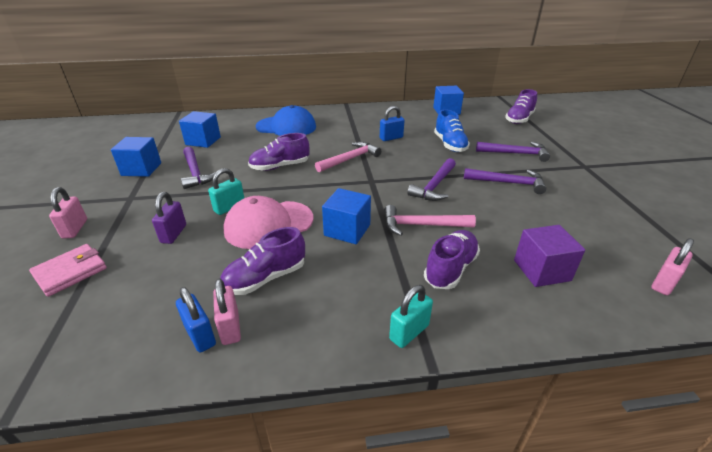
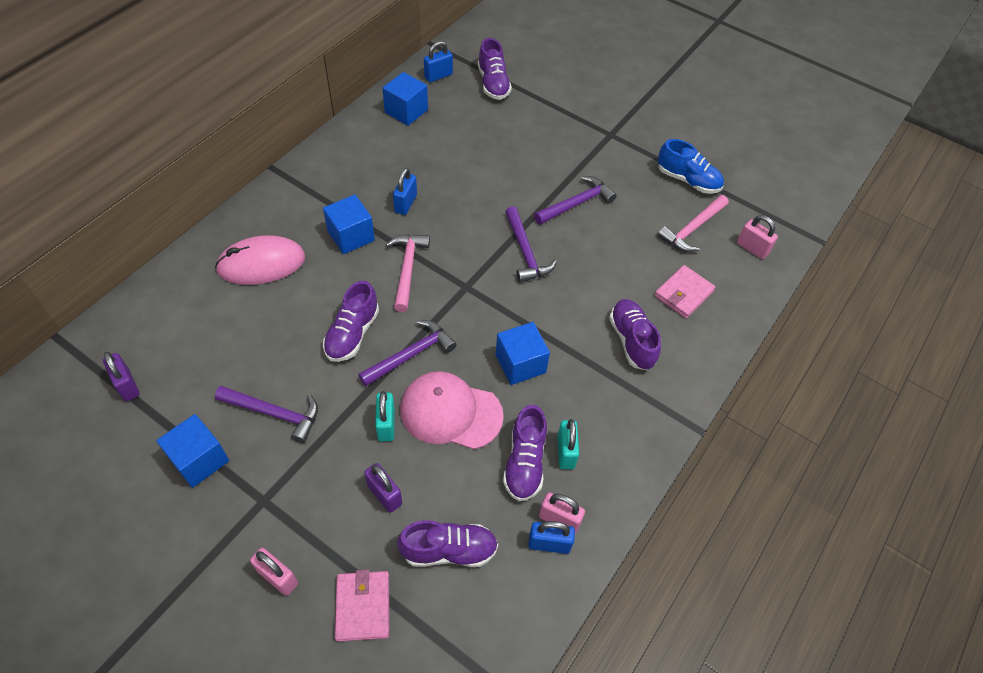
camera: 50 degrees left, 20 degrees up
(149, 285) = (449, 550): none -> purple shoe
(169, 134) = (127, 385): none -> purple padlock
(203, 141) = (195, 362): blue cube -> blue cube (351, 236)
(268, 224) = (450, 412): pink cap -> pink cap turned 90 degrees clockwise
(286, 127) = (261, 263): blue cap -> pink mouse
(409, 332) = (663, 417): turquoise padlock -> turquoise padlock (565, 452)
(421, 225) = (567, 311): pink hammer -> pink hammer (692, 229)
(450, 145) = (474, 176): blue shoe -> blue shoe (687, 180)
(486, 106) = (438, 76): none -> blue padlock
(515, 154) = (543, 152): purple hammer -> purple hammer (411, 355)
(541, 270) = (683, 293): purple cube -> pink wallet
(663, 283) = (752, 248): pink padlock -> pink padlock turned 45 degrees counterclockwise

